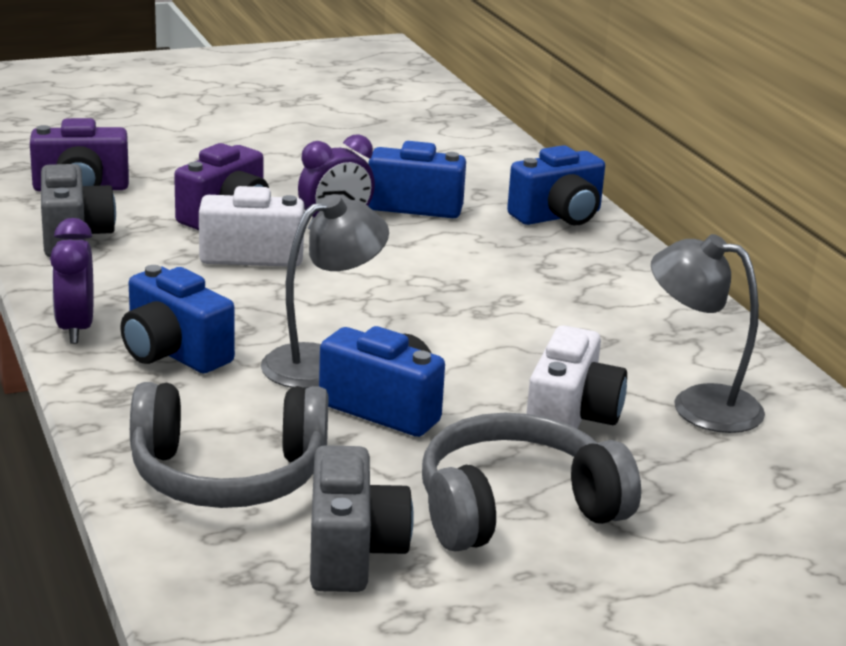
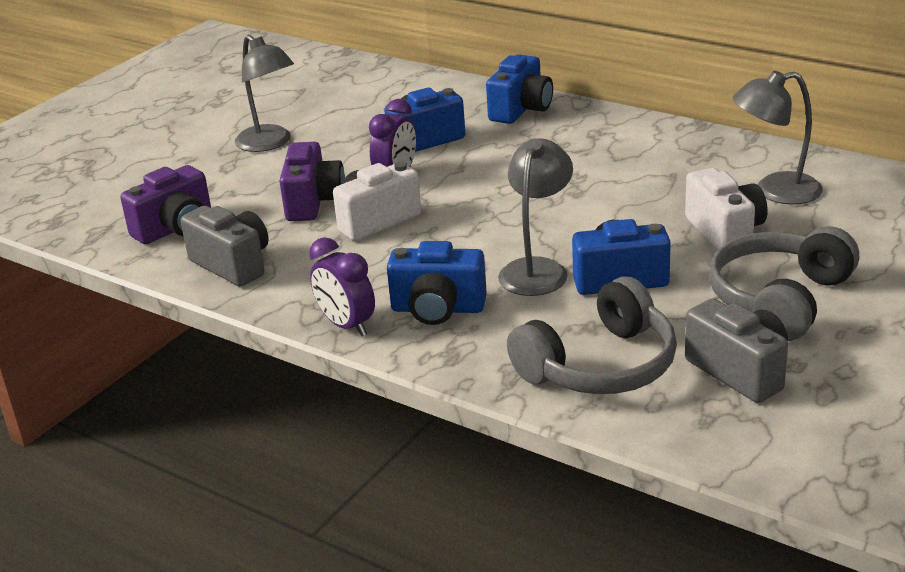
camera: 30 degrees left, 5 degrees up
(274, 153) = (269, 143): none -> grey lamp

